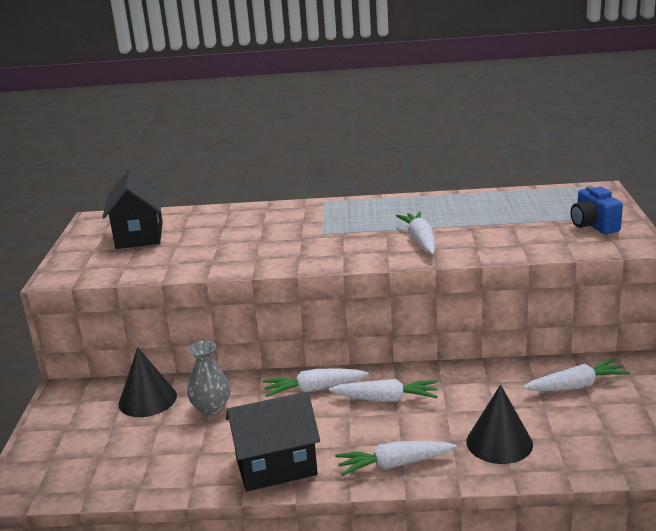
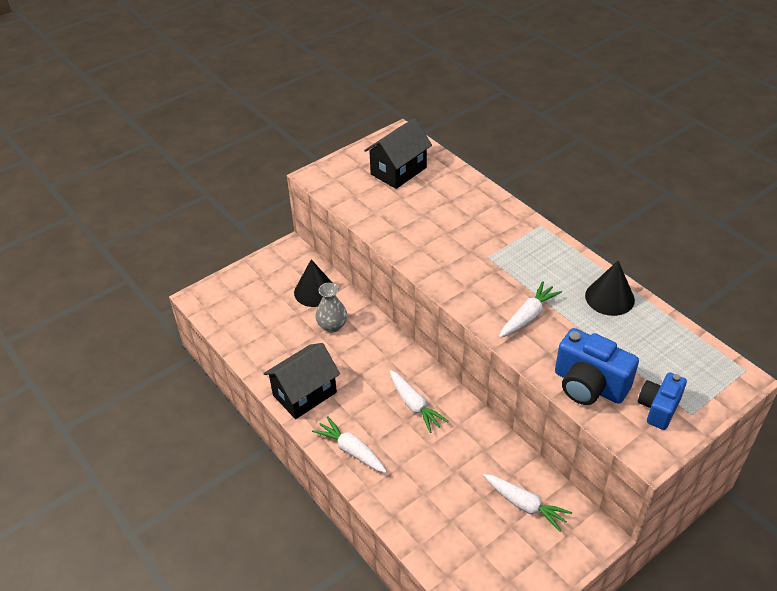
camera: 50 degrees right, 20 degrees up
(276, 466) = (304, 394): black house -> black house turned 75 degrees counterclockwise
(314, 389) = (393, 362): white carrot -> none
(499, 442) = (418, 493): black cone -> black cone (609, 297)
(534, 243) = (589, 385): none -> blue camera

